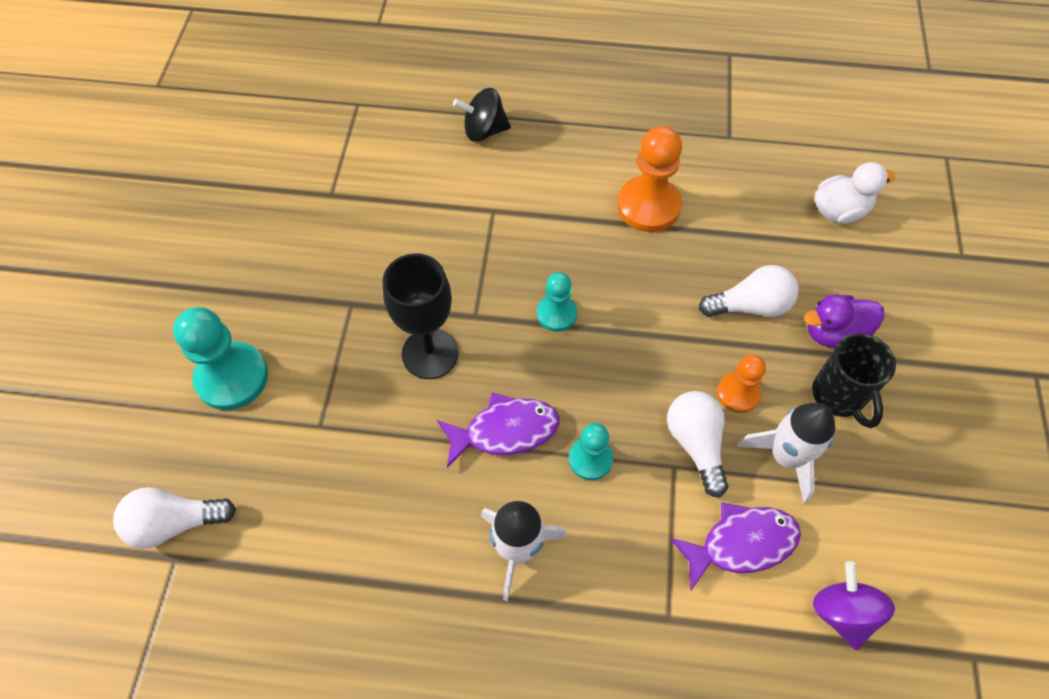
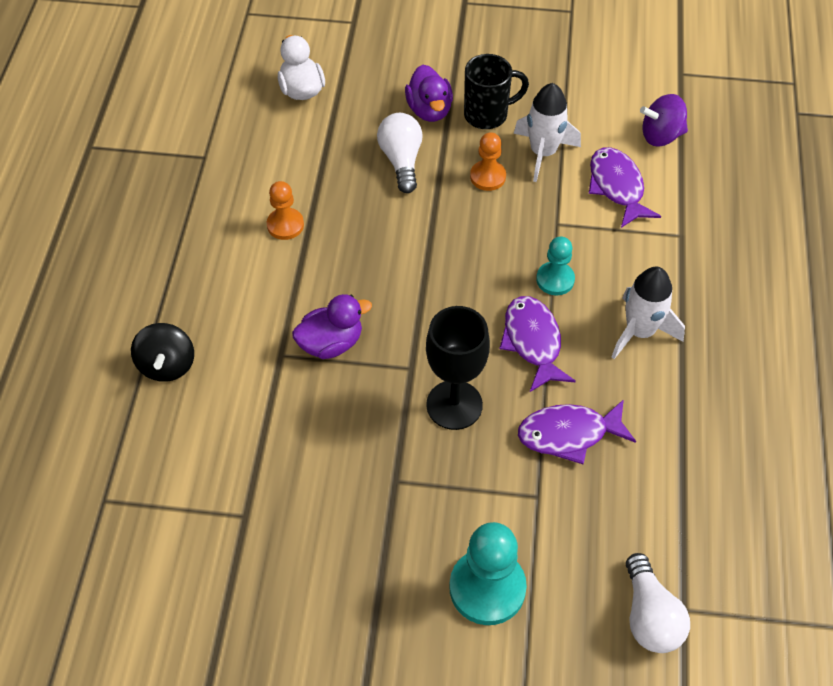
camera: 90 degrees left, 5 degrees down
(387, 460) = (569, 434): none -> purple fish
(505, 249) = (331, 343): none -> purple duck
(556, 314) = (409, 301): turquoise pawn -> none
(648, 206) = (285, 225): orange pawn -> orange pawn, size x0.59
(695, 444) = (535, 208): white light bulb -> none

